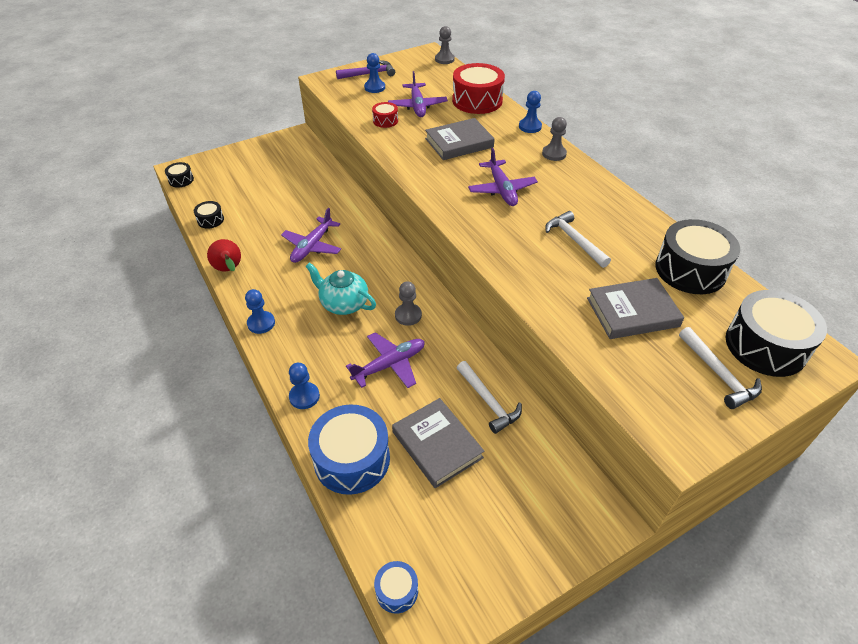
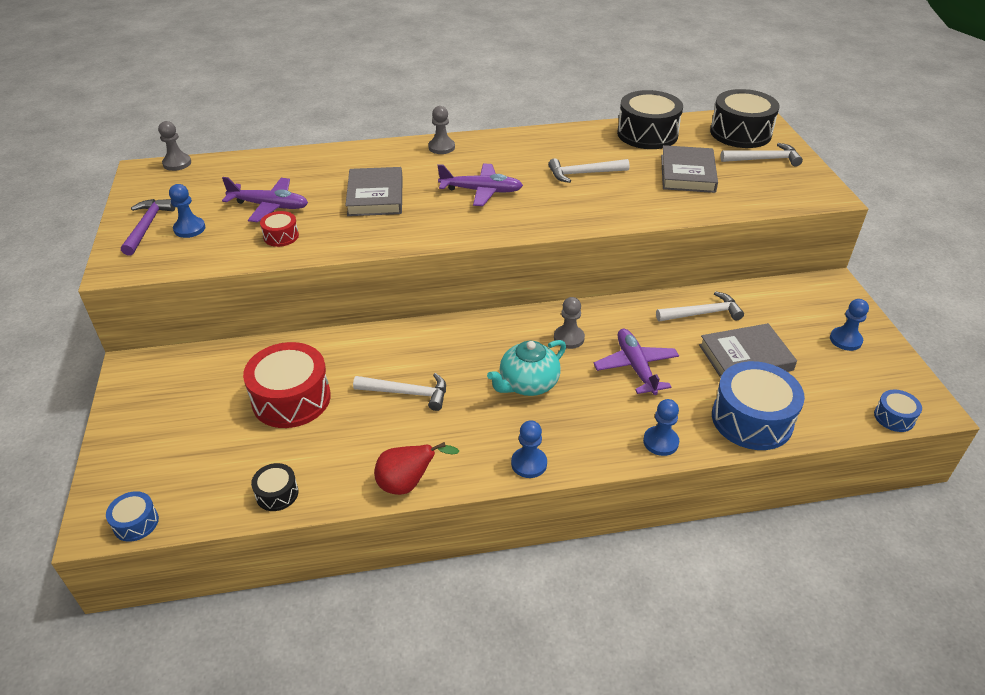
camera: 70 degrees left, 5 degrees down
(181, 180) = (136, 523): black drum -> blue drum
(312, 246) = (407, 393): purple plane -> white hammer
(477, 101) = (298, 164): red drum -> red drum (291, 399)
(530, 127) = (381, 147): blue pawn -> blue pawn (845, 340)

